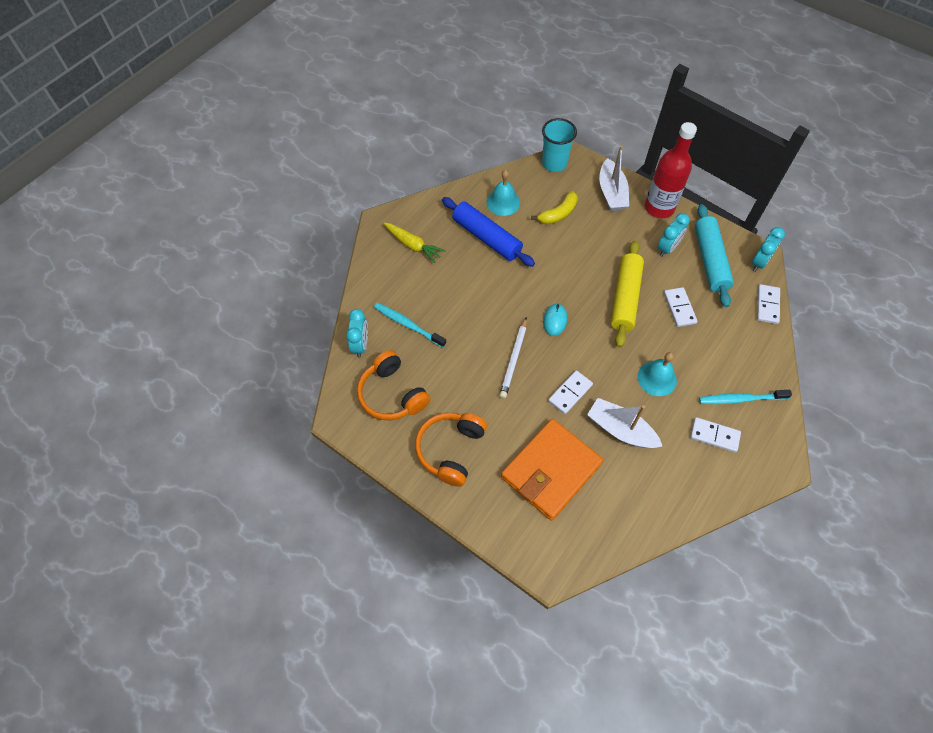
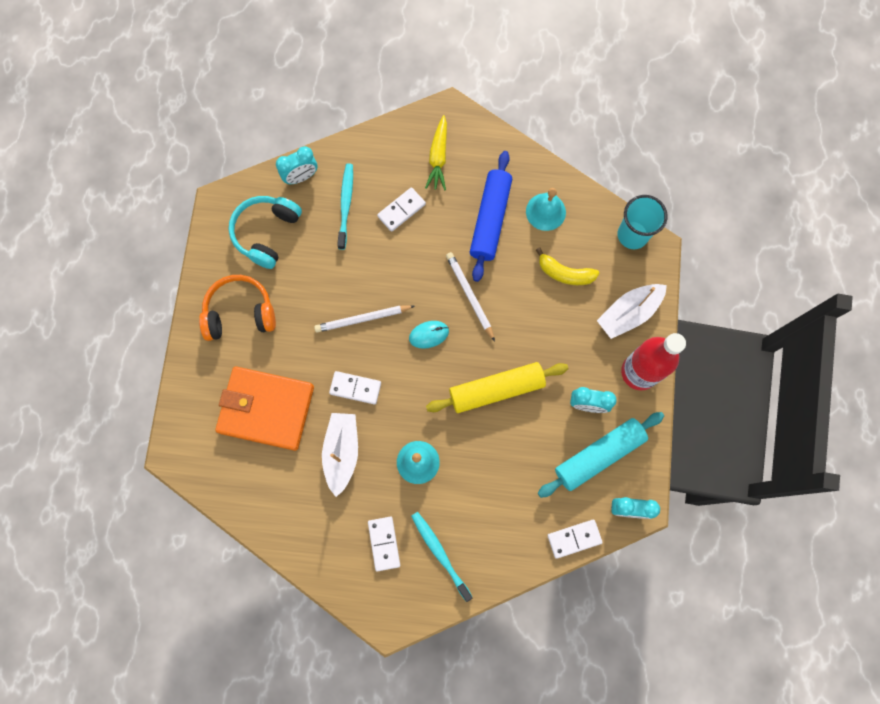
camera: 60 degrees right, 15 degrees up
(392, 394) = (266, 233): orange headphones -> turquoise headphones
(539, 279) = (469, 295): none -> white pencil
(679, 308) = (516, 449): white domino -> white domino (401, 210)

